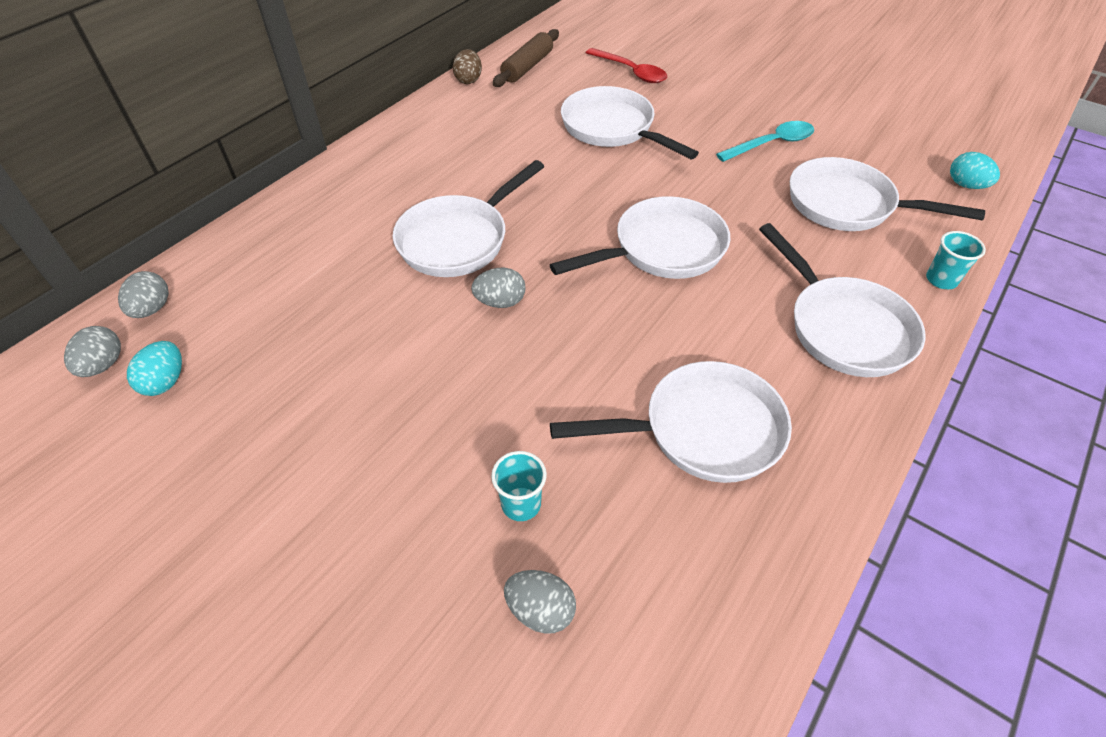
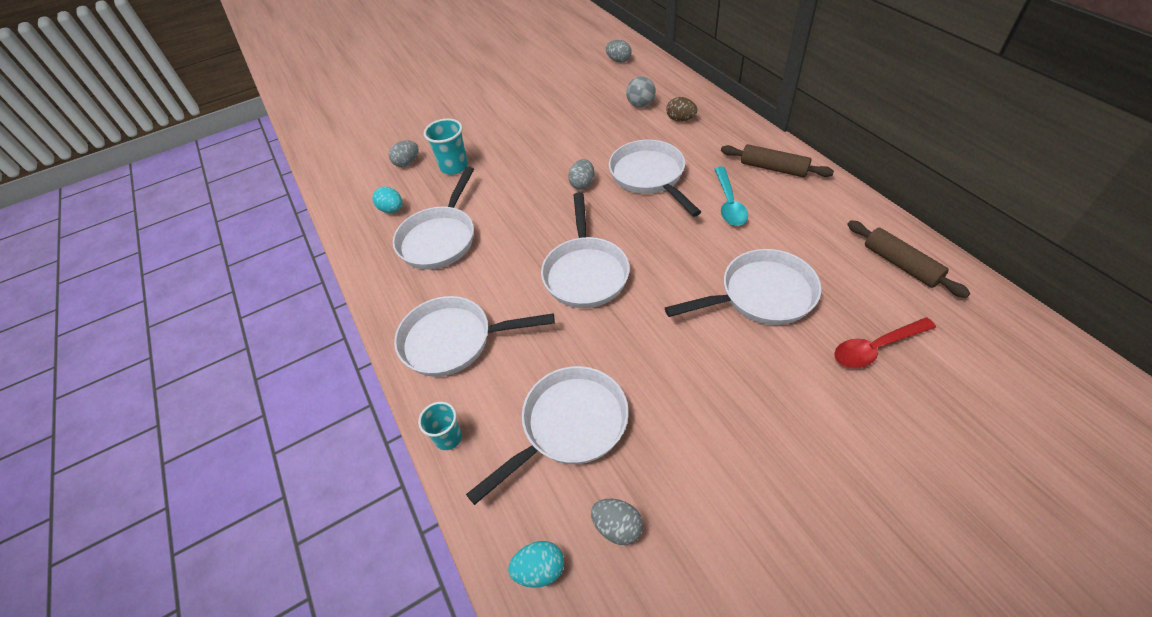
camera: 120 degrees right, 0 degrees up
(152, 309) = (650, 71): grey egg -> grey egg (617, 527)
(165, 382) = (597, 76): turquoise egg -> turquoise egg (392, 209)
(272, 293) = (640, 105): none -> grey ball
(407, 146) = (773, 168): none -> brown rolling pin
(468, 80) = (878, 218): brown egg -> brown egg (680, 119)
(521, 504) = (454, 167): turquoise cup -> turquoise cup, size x1.51
(771, 144) = (689, 415): turquoise spoon -> turquoise spoon (729, 203)

